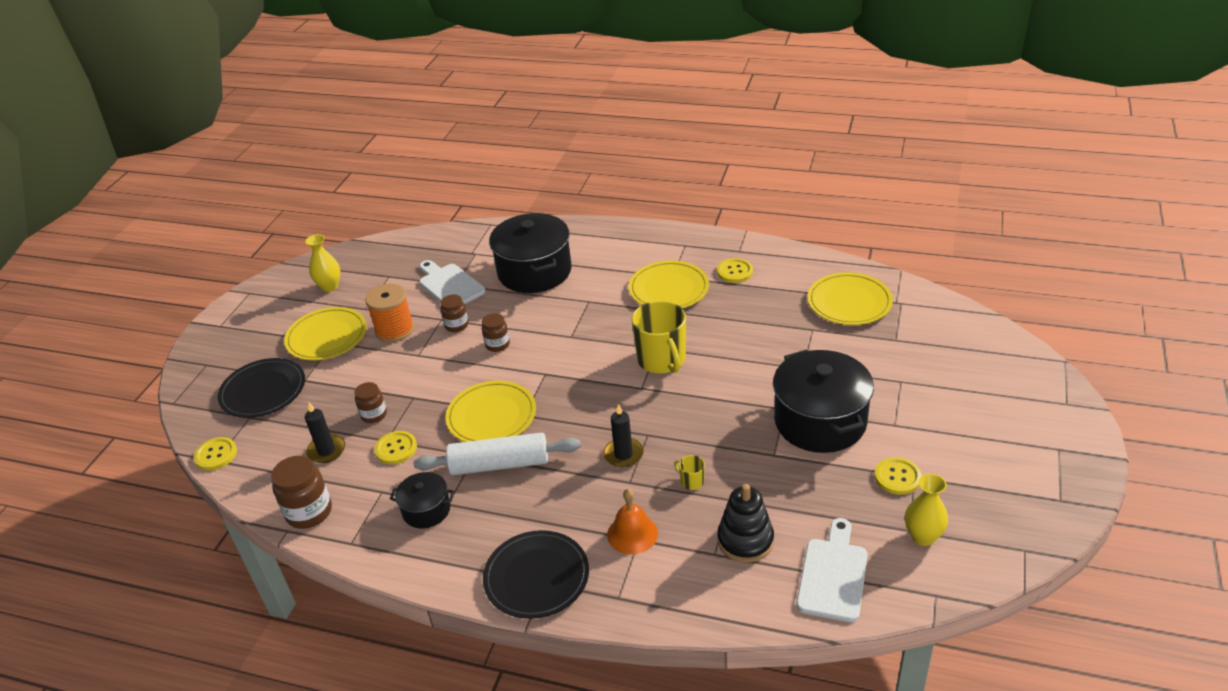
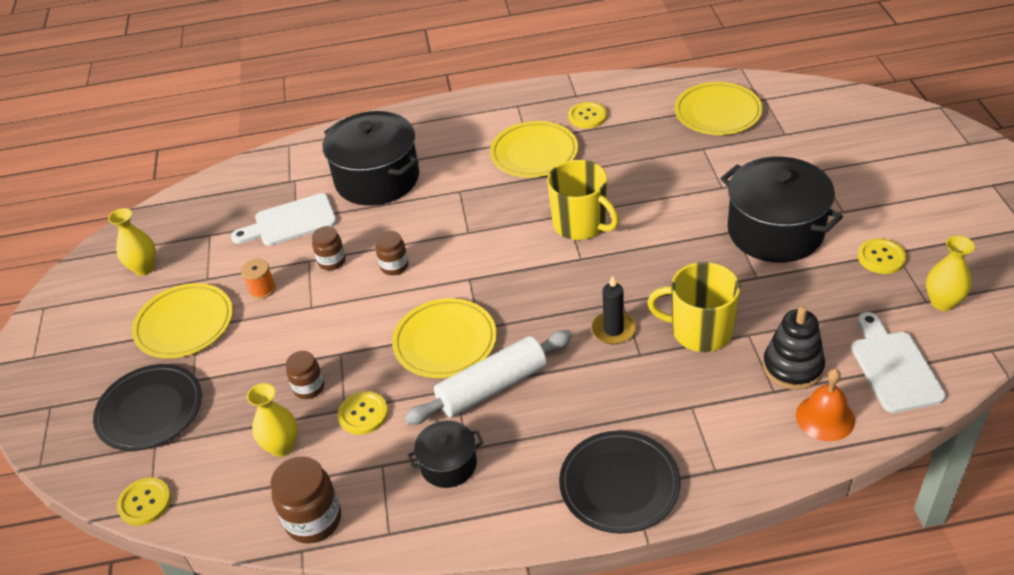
camera: 25 degrees left, 5 degrees up
(326, 451) = (282, 446): black candle -> yellow vase
(394, 330) = (262, 289): orange spool -> orange spool, size x0.58
(449, 285) = (290, 222): white cutting board -> white cutting board turned 45 degrees counterclockwise
(632, 534) = (682, 403): orange bell -> orange bell (825, 417)
(691, 481) = (700, 331): yellow mug -> yellow mug, size x2.37

